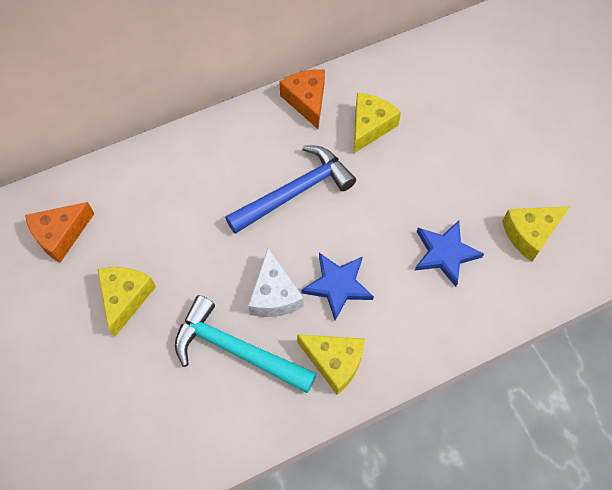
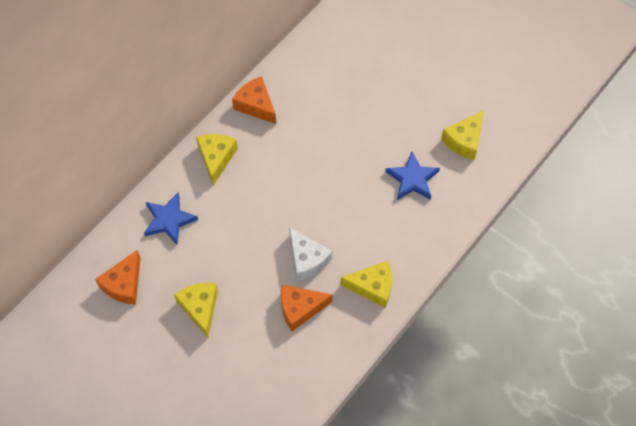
camera: 25 degrees left, 0 degrees up
(236, 350) = (300, 308): turquoise hammer -> orange cheese
(295, 192) = (283, 178): blue hammer -> none
(338, 286) = (348, 233): blue star -> blue star (169, 220)
(370, 126) = (314, 106): yellow cheese -> yellow cheese (216, 158)

